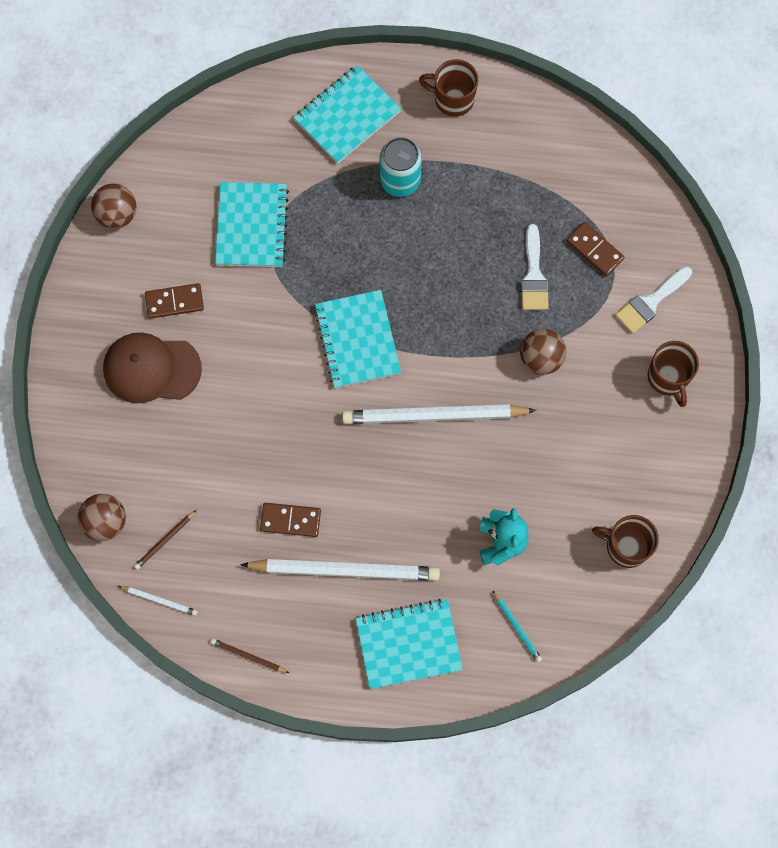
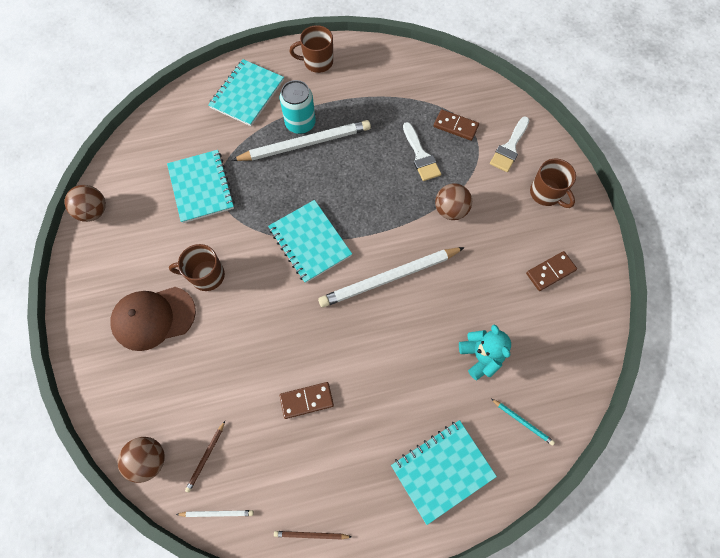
camera: 20 degrees left, 5 degrees down
(174, 302) = (157, 260): brown domino -> brown domino (550, 272)
(344, 570) = (366, 426): white pencil -> white pencil (305, 143)
(626, 546) = (575, 325): brown mug -> brown mug (206, 275)

